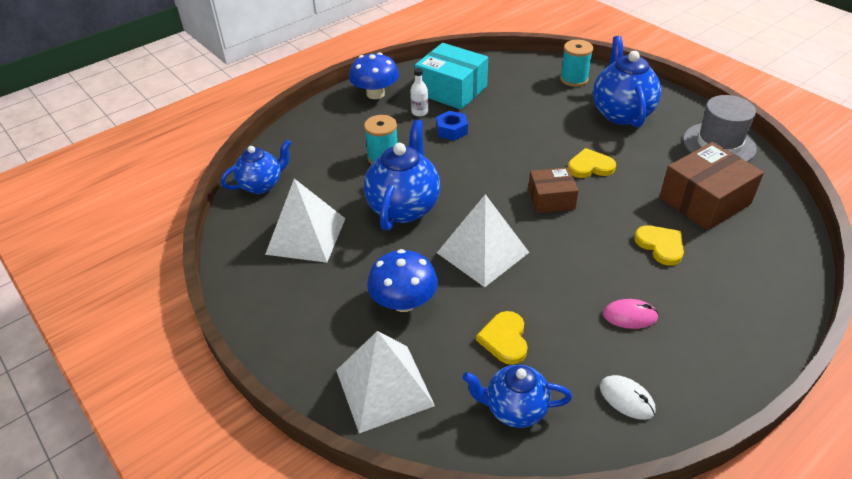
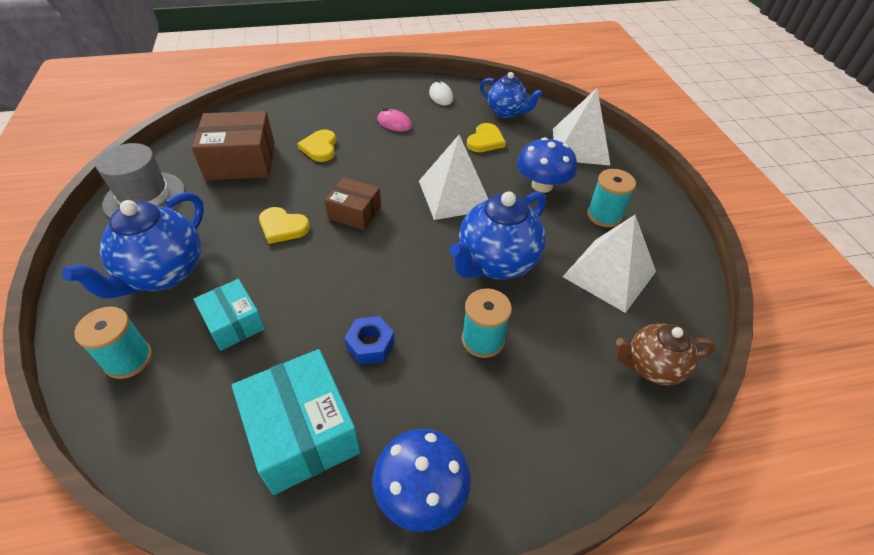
camera: 155 degrees left, 5 degrees up
(262, 185) = (652, 367): blue teapot -> brown teapot
(325, 292) = (604, 215): none -> turquoise spool
(420, 112) = (384, 404): white bottle -> none
(543, 110) = (234, 323): none -> turquoise box

